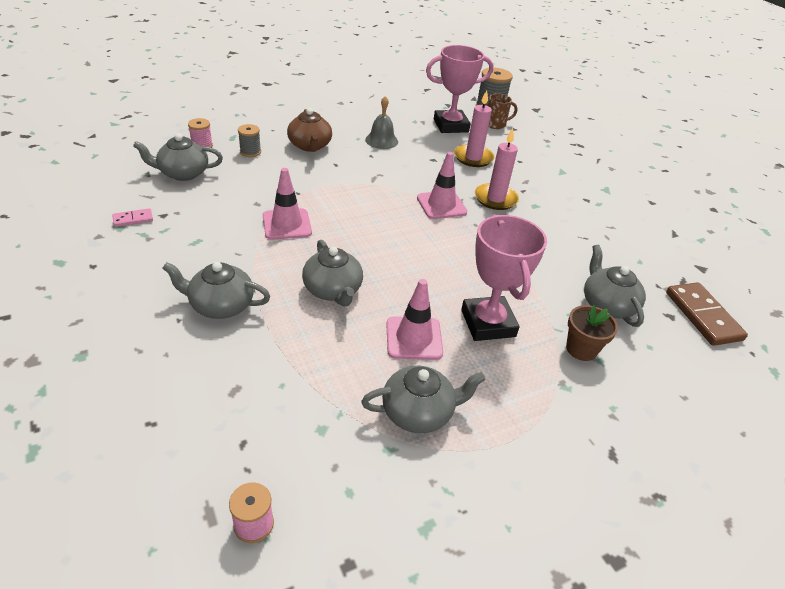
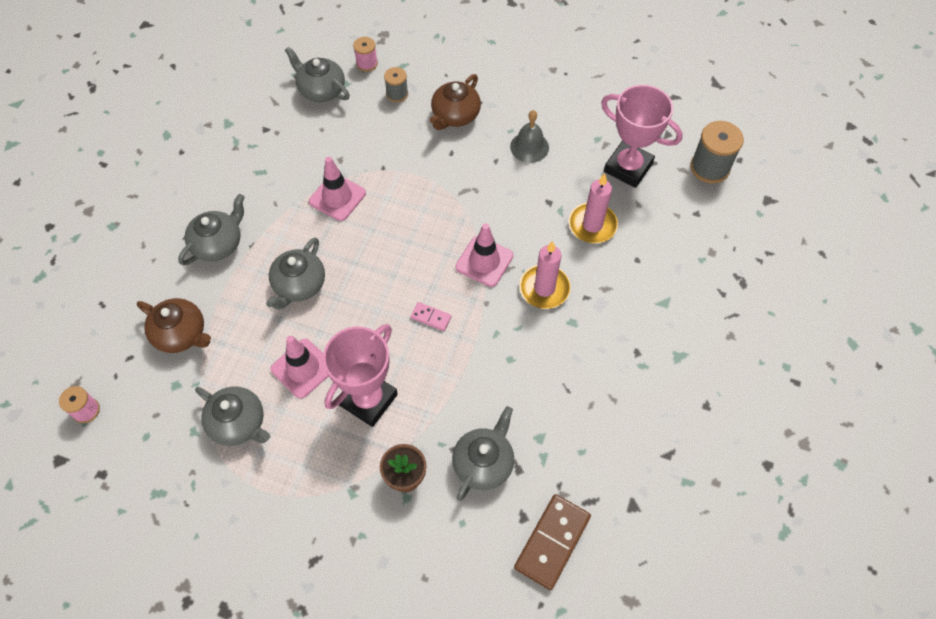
camera: 50 degrees right, 20 degrees up
(133, 219) = (243, 121): pink domino -> pink domino (431, 317)
(221, 305) = (218, 244): grey teapot -> grey teapot turned 75 degrees clockwise
(273, 388) = (181, 334): none -> brown teapot
(496, 124) = (683, 194): brown mug -> none

